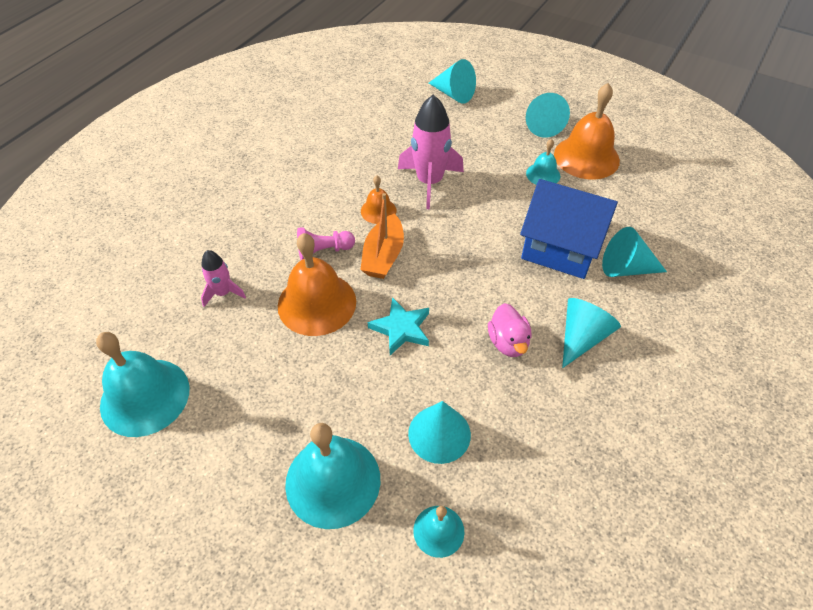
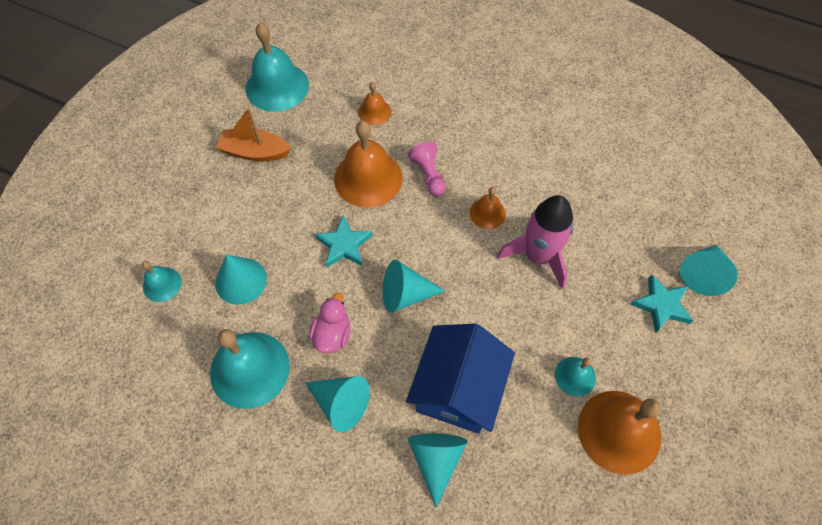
camera: 85 degrees right, 10 degrees up
(223, 293) = (374, 112): pink rocket -> orange bell
(333, 481) = (205, 211): turquoise bell -> turquoise bell (250, 369)
(383, 256) = (428, 223): orange boat -> orange boat (255, 152)
(480, 119) = (661, 305): none -> turquoise star
(508, 342) = (332, 334): pink duck -> pink duck turned 120 degrees clockwise
(542, 125) = (670, 379): turquoise cone -> turquoise cone (405, 294)

